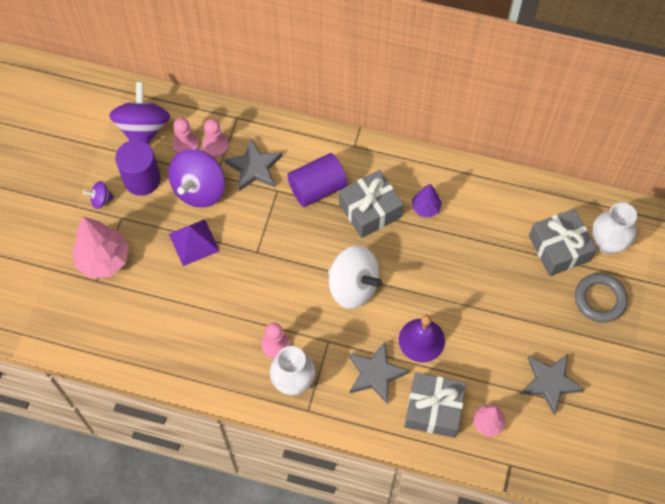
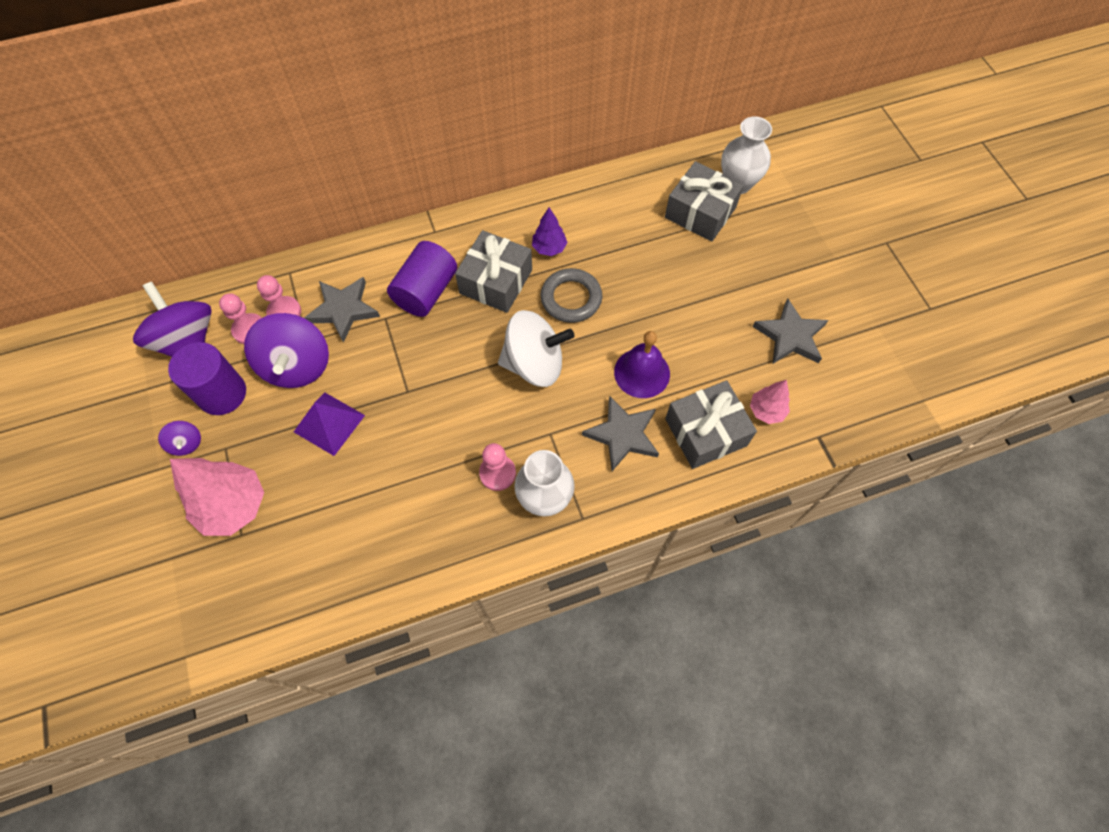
camera: 35 degrees left, 0 degrees up
(101, 200) = (186, 443): purple spinning top -> purple spinning top turned 75 degrees counterclockwise
(599, 299) = (771, 235): grey ring -> grey ring (571, 298)

